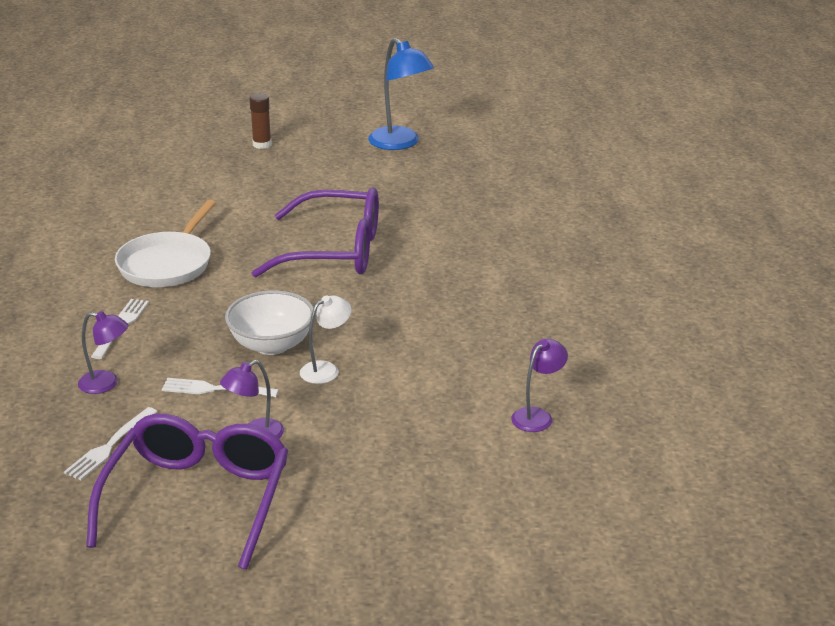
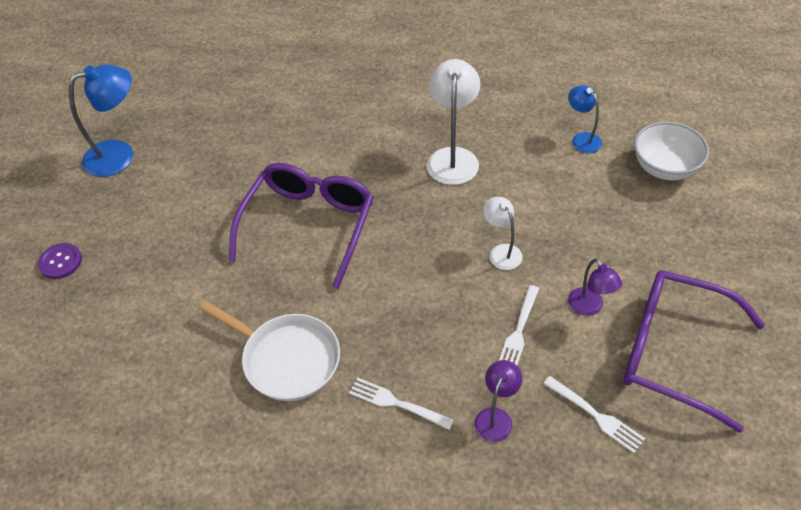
camera: 75 degrees left, 20 degrees up
(262, 144) = (60, 262): brown glue stick -> purple button
(271, 345) = (456, 285): white bowl -> white bowl (664, 168)
(466, 324) = (453, 157): none -> white lamp
(537, 416) = (582, 139): purple lamp -> blue lamp

